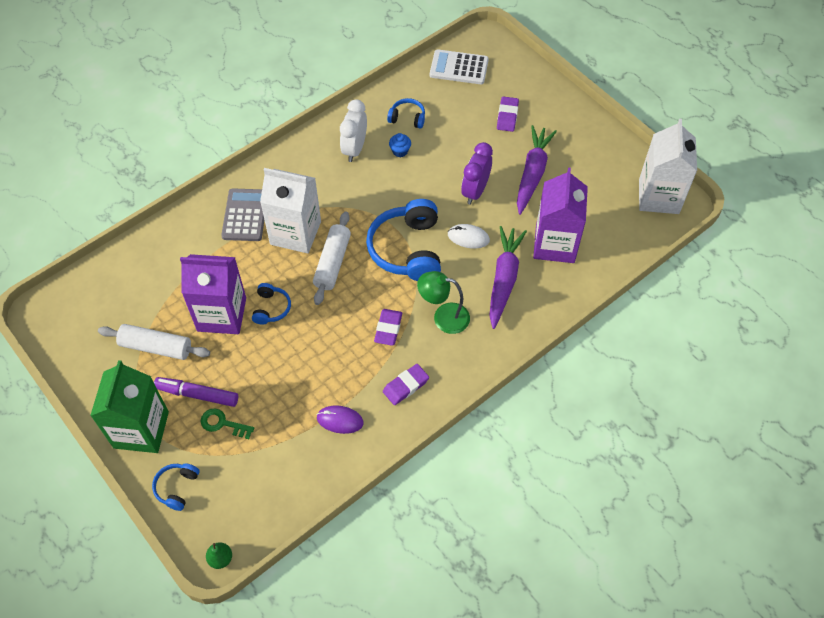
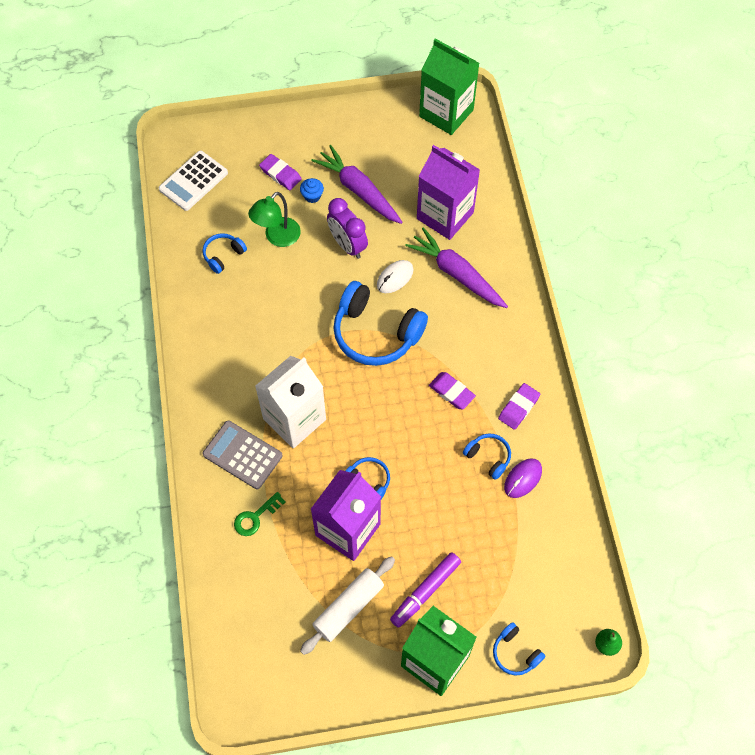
camera: 60 degrees left, 5 degrees up
(223, 423) = (470, 582): green key -> green key (255, 517)
(332, 263) = (350, 403): white rolling pin -> none
(344, 384) = (488, 457): none -> blue headphones
(354, 149) = (228, 319): white clock -> none
(400, 151) = (259, 282): blue cupcake -> blue cupcake (312, 196)
(405, 386) = (518, 408): purple eraser -> purple eraser turned 45 degrees clockwise
(443, 317) = (466, 341): green lamp -> green lamp (277, 237)
(658, 196) = (446, 113): white carton -> green carton

